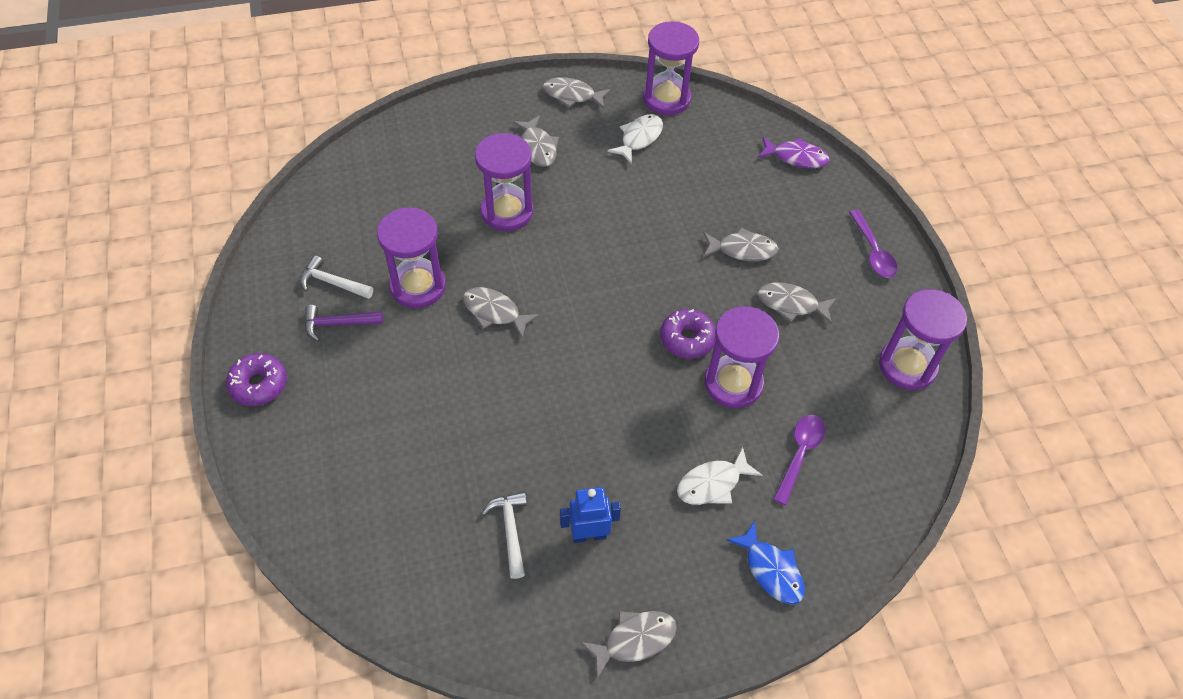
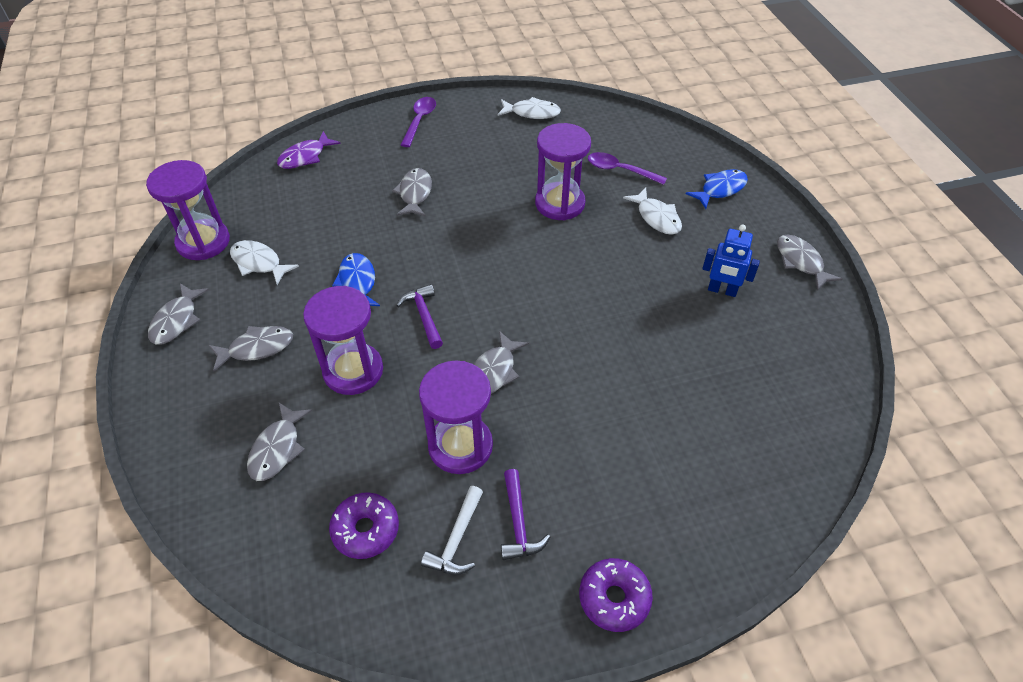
camera: 90 degrees left, 5 degrees down
(510, 531) = (733, 343): white hammer -> none
(567, 260) = (424, 316): none -> purple hammer
(589, 535) = (722, 290): blue robot -> blue robot turned 60 degrees counterclockwise
(612, 209) = (358, 282): none -> blue fish
(687, 339) = (516, 230): purple donut -> purple donut (365, 530)
(791, 304) = (475, 168): grey fish -> grey fish (277, 448)
(796, 157) = (305, 157): purple fish -> purple fish turned 150 degrees counterclockwise
(873, 252) = (419, 121): purple spoon -> purple spoon turned 60 degrees counterclockwise
(907, 366) = (532, 113): purple hourglass -> white fish

